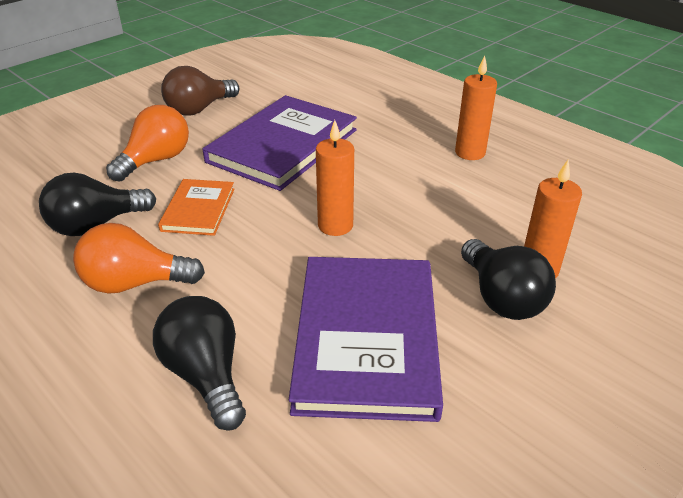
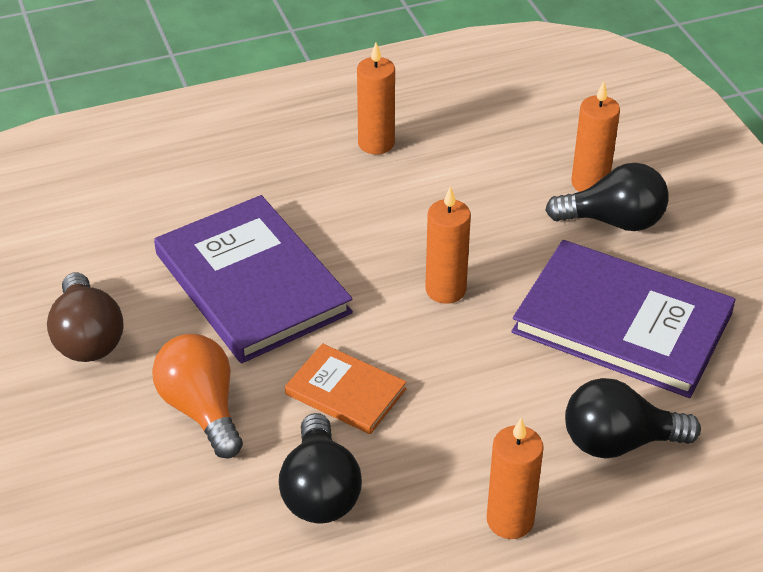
camera: 65 degrees left, 5 degrees up
(89, 328) = (510, 520): none -> orange candle
(135, 283) = (455, 472): orange light bulb -> none

